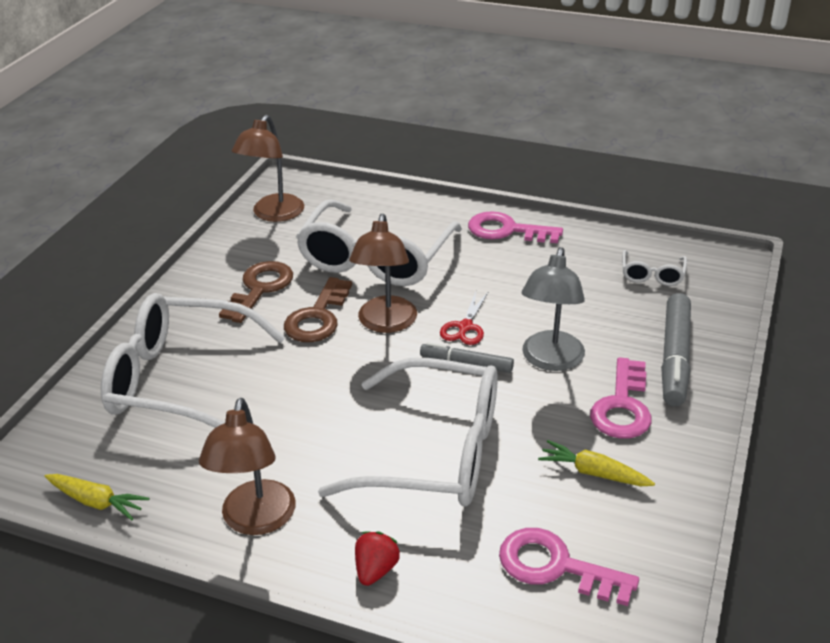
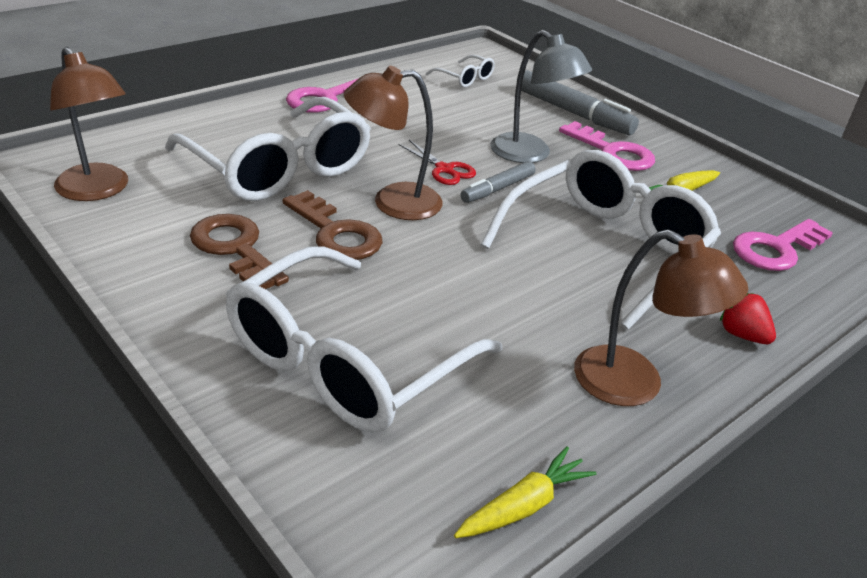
camera: 65 degrees left, 0 degrees up
(385, 323) = (393, 202): brown lamp -> brown lamp turned 135 degrees clockwise

